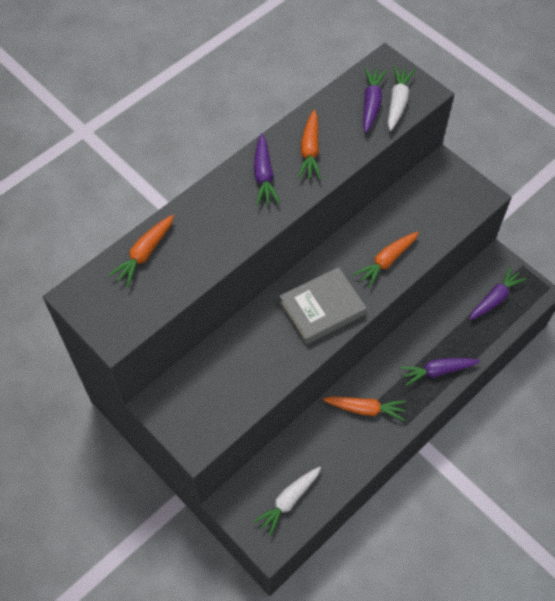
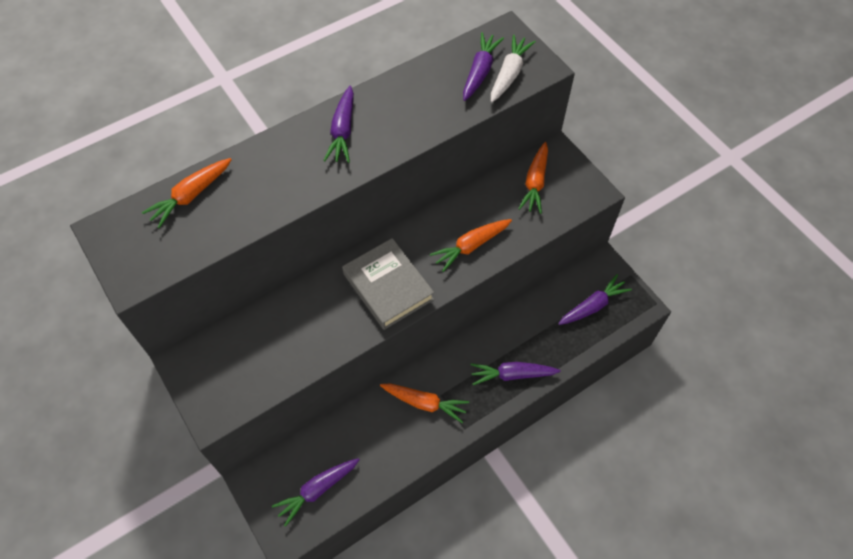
camera: 10 degrees right, 0 degrees up
(288, 501) = (317, 490): white carrot -> purple carrot
(310, 150) = (400, 112): orange carrot -> orange carrot (535, 183)
(322, 308) = (388, 287): grey book -> grey book turned 75 degrees clockwise

